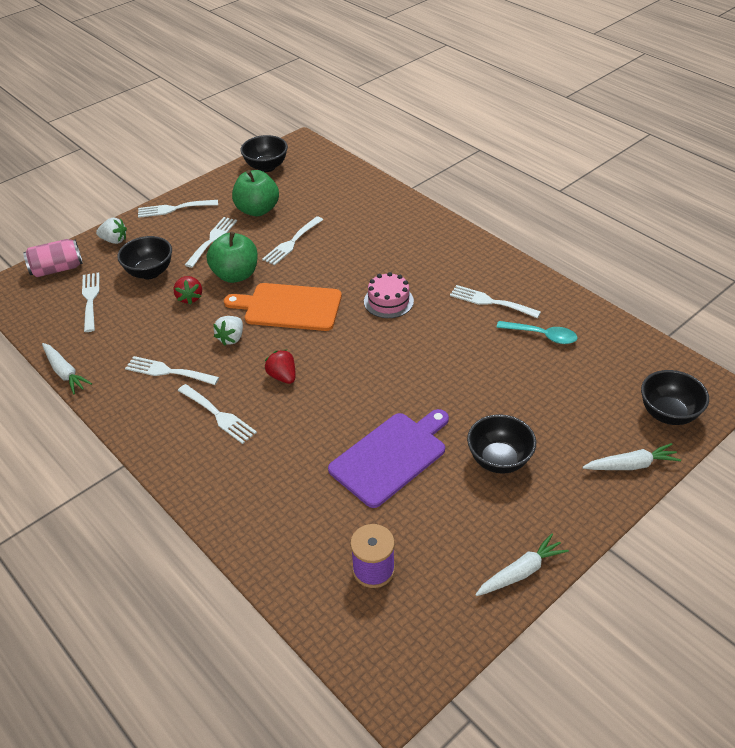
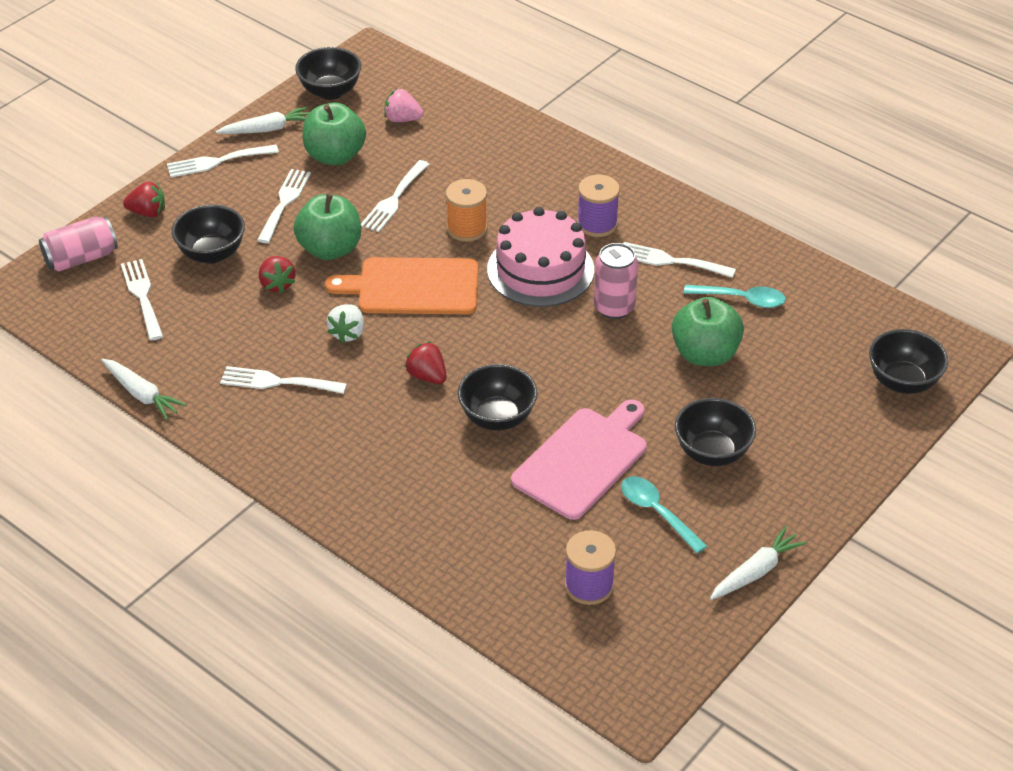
camera: 10 degrees left, 0 degrees up
(114, 240) = (148, 212): white strawberry -> red strawberry
(219, 415) = (359, 430): white fork -> none
(312, 188) = (402, 119): none -> pink strawberry
(329, 415) = (497, 418): none -> black bowl
(340, 267) = (467, 228): none -> orange spool
(388, 301) = (540, 270): pink cake -> pink cake, size x1.65
(391, 456) = (583, 460): purple cutting board -> pink cutting board
(438, 270) = (597, 224): none -> purple spool
(439, 334) = (614, 307): none -> pink can
(443, 508) = (656, 512): none -> turquoise spoon
(506, 377) = (705, 354): none -> green apple
(631, 465) = (866, 444): white carrot -> white carrot (267, 129)

